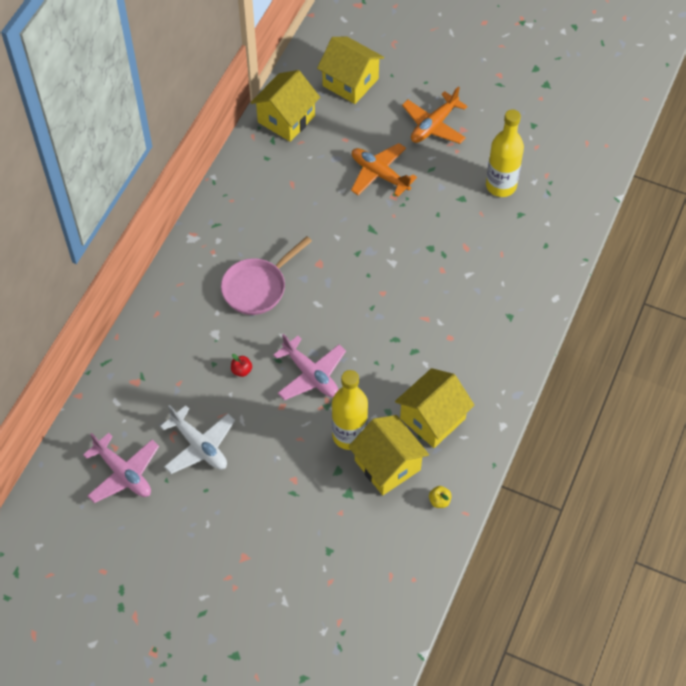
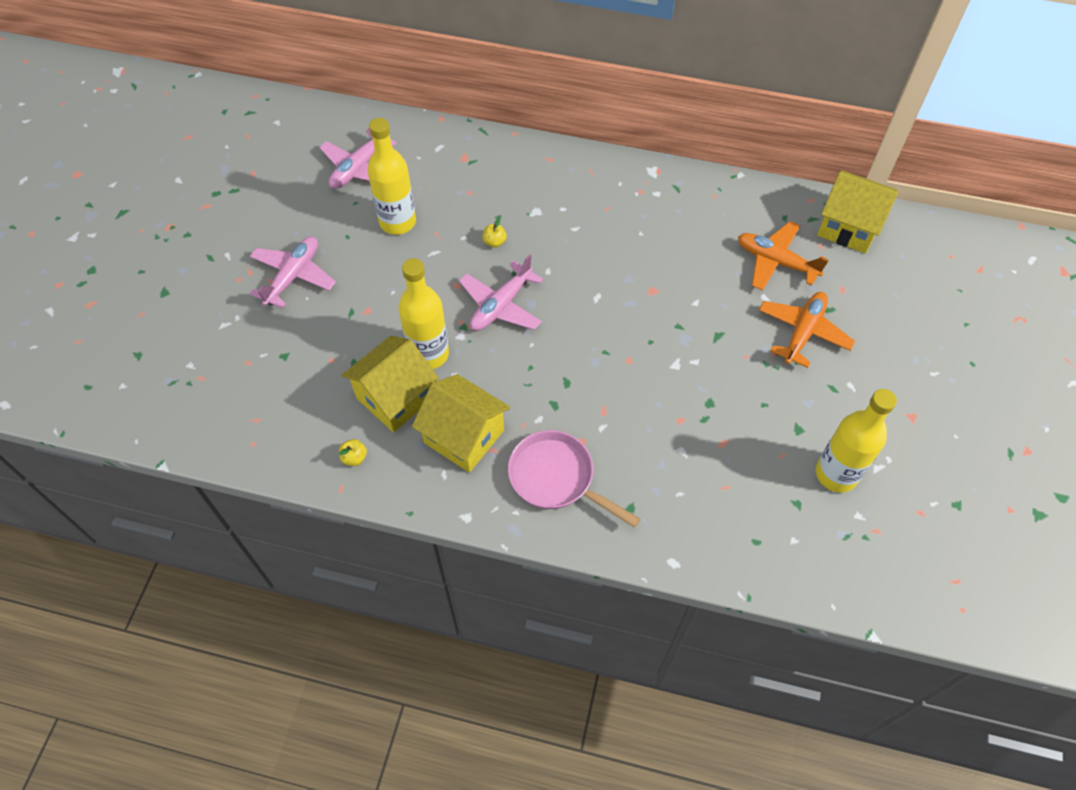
camera: 80 degrees right, 0 degrees up
(199, 446) = (397, 222): white plane -> yellow bottle
(241, 370) = (494, 242): red apple -> yellow apple
(242, 539) = (293, 276): none -> pink plane
(257, 287) = (604, 238): pink pan -> pink pan (556, 478)
(350, 82) = (933, 281): yellow house -> none
(434, 125) = (905, 382): orange plane -> orange plane (776, 262)

